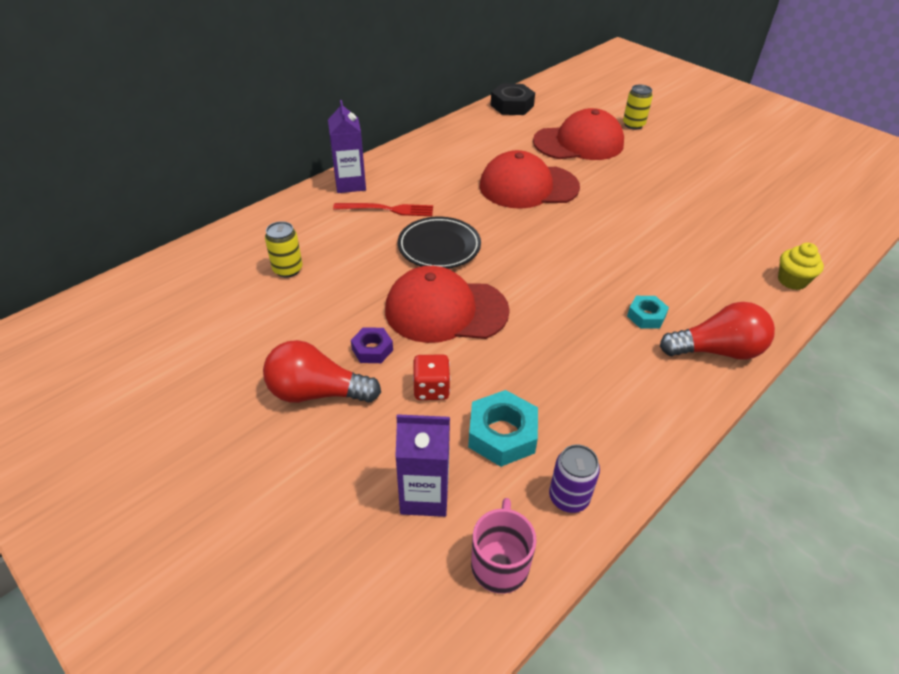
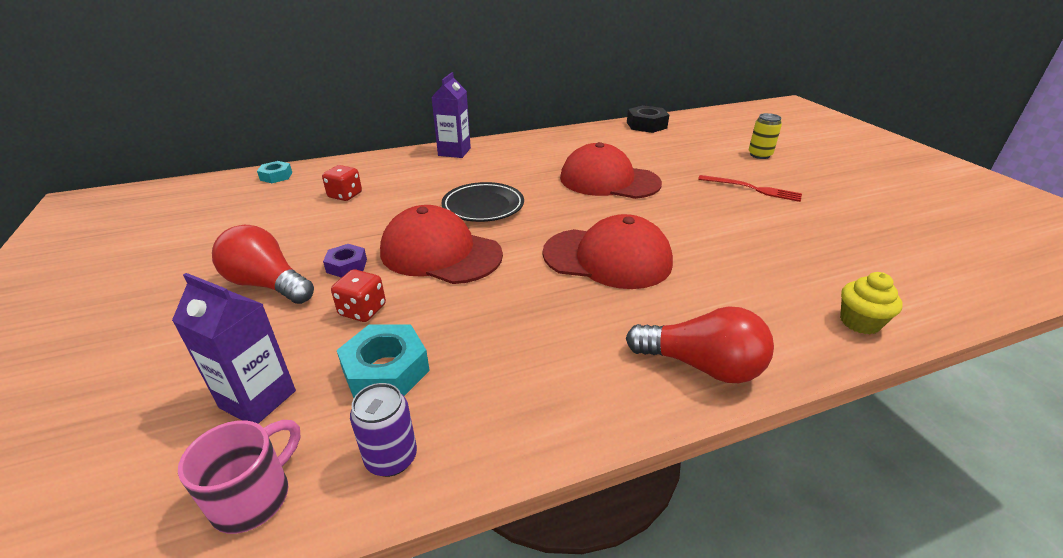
camera: 25 degrees right, 10 degrees down
(288, 269) = (345, 195): yellow can -> red dice
(387, 209) = (466, 173): red fork -> red fork (752, 189)
(579, 143) = (689, 159): red cap -> red cap (607, 258)
(646, 316) = (640, 309): turquoise nut -> turquoise nut (276, 176)

